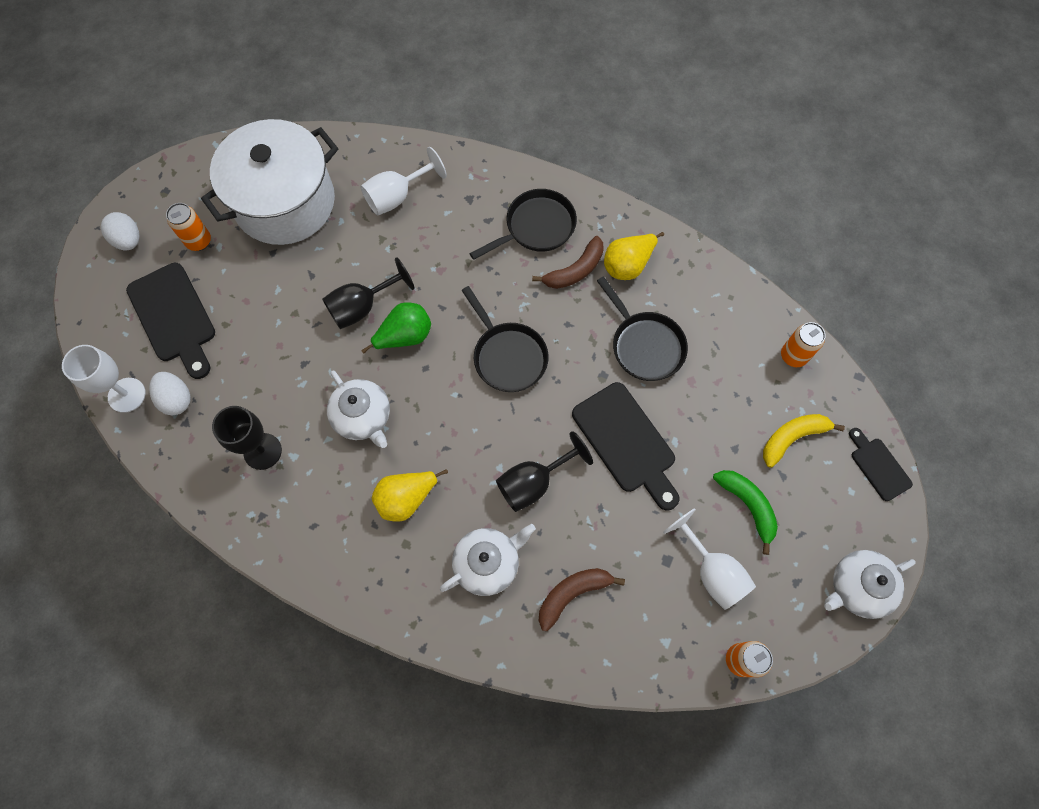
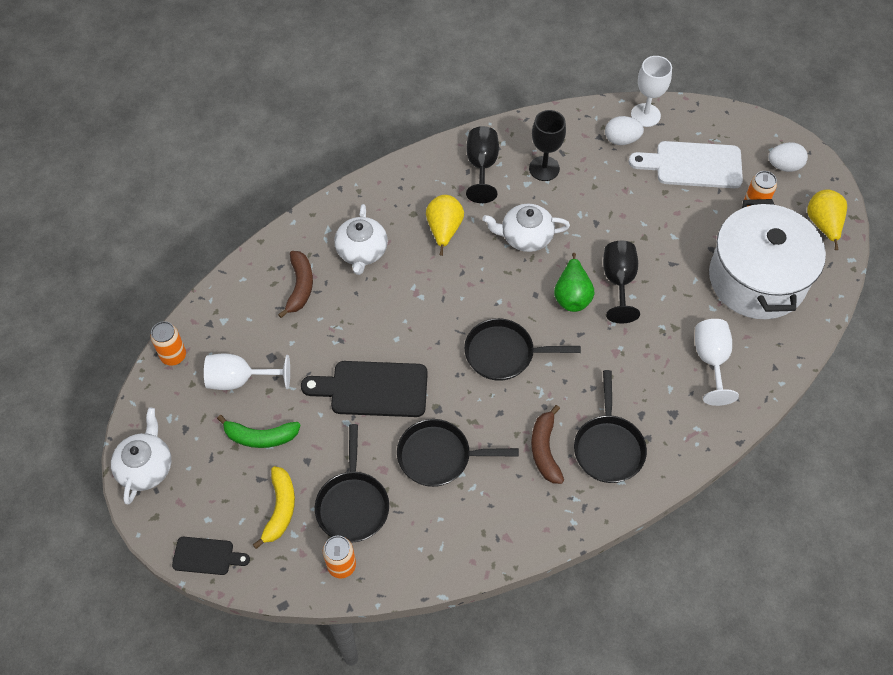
camera: 125 degrees right, 10 degrees down
(174, 317) = (693, 165): black cutting board -> white cutting board
(534, 482) = (393, 311): black goblet -> black goblet (482, 166)
(628, 265) = (520, 495): yellow pear -> yellow pear (823, 225)
(739, 383) = (353, 504): none -> black pan

